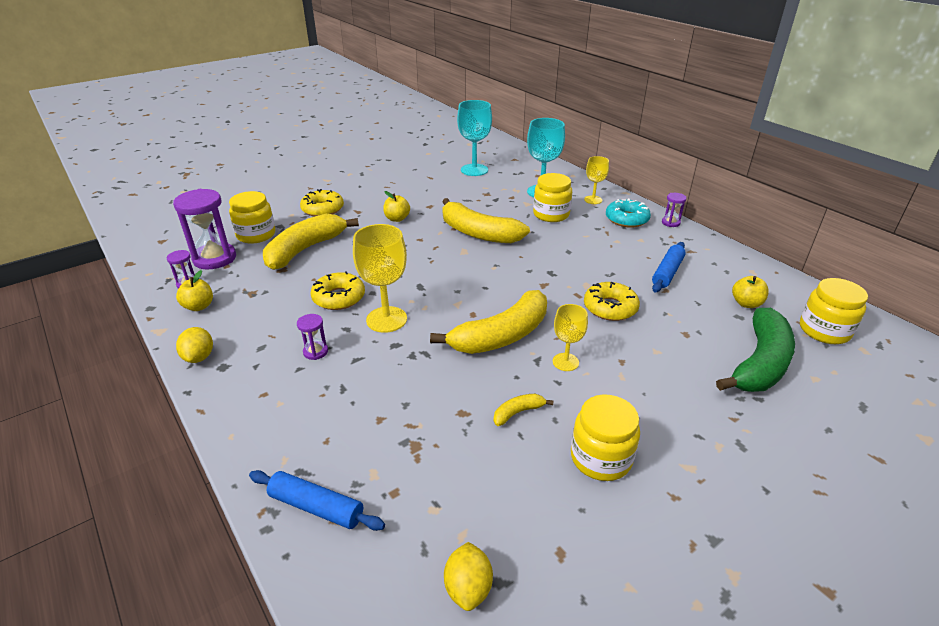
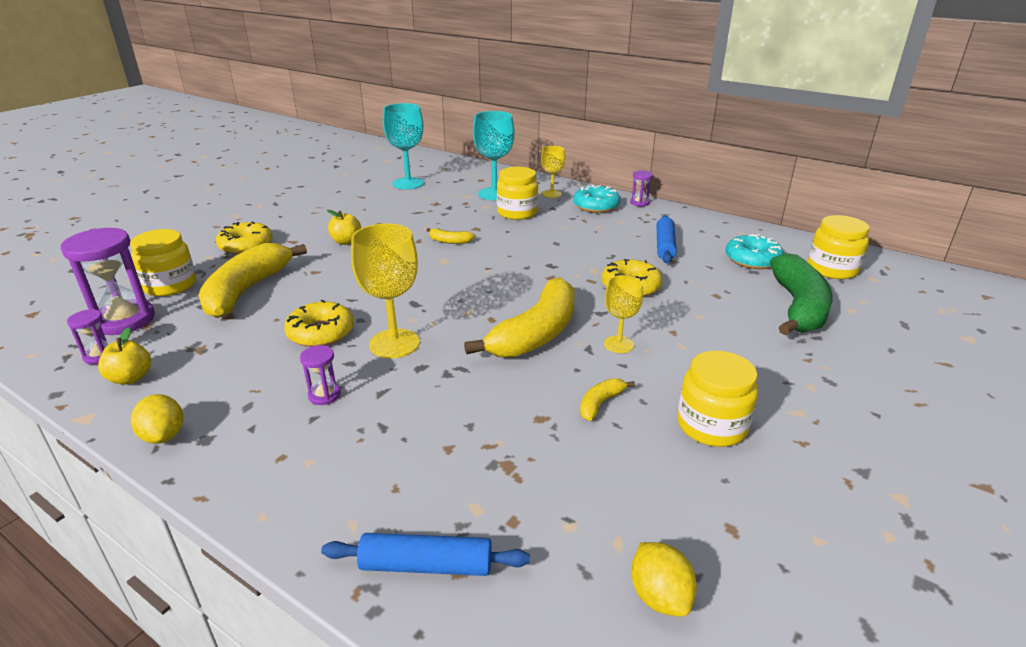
camera: 20 degrees left, 5 degrees down
(478, 233) = (449, 241): yellow banana -> yellow banana, size x0.42
(746, 303) = (752, 259): yellow apple -> turquoise donut

